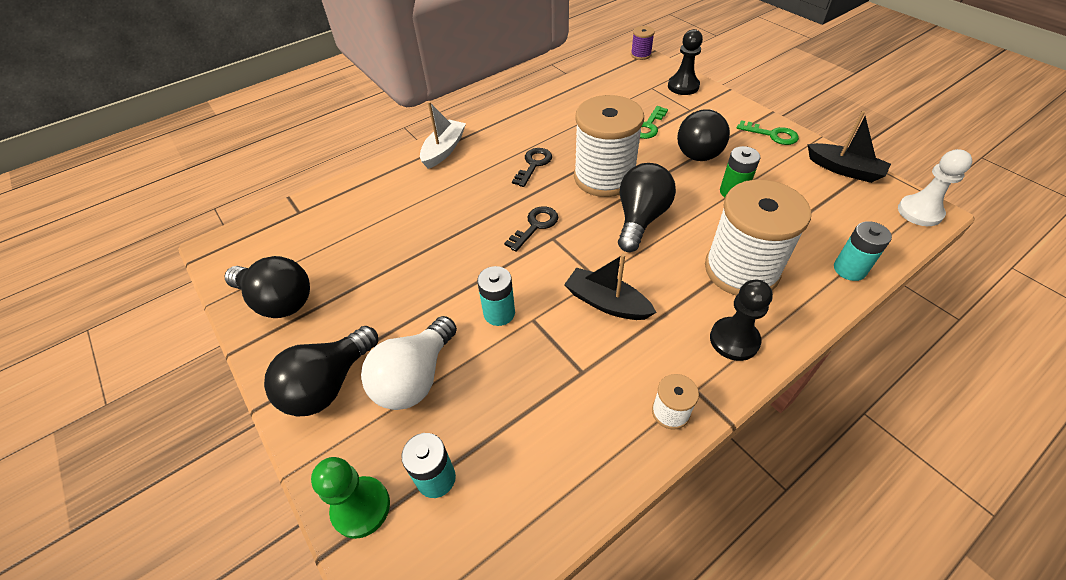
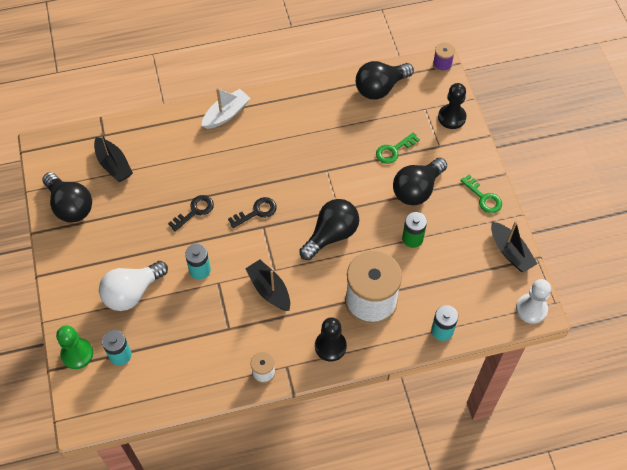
camera: 20 degrees right, 10 degrees up
(324, 237) = (113, 165): none -> black boat
(328, 385) = (82, 277): black light bulb -> black light bulb (380, 88)
(533, 165) = (284, 155): black key -> black key (195, 211)
(604, 177) = (329, 188): white spool -> none

